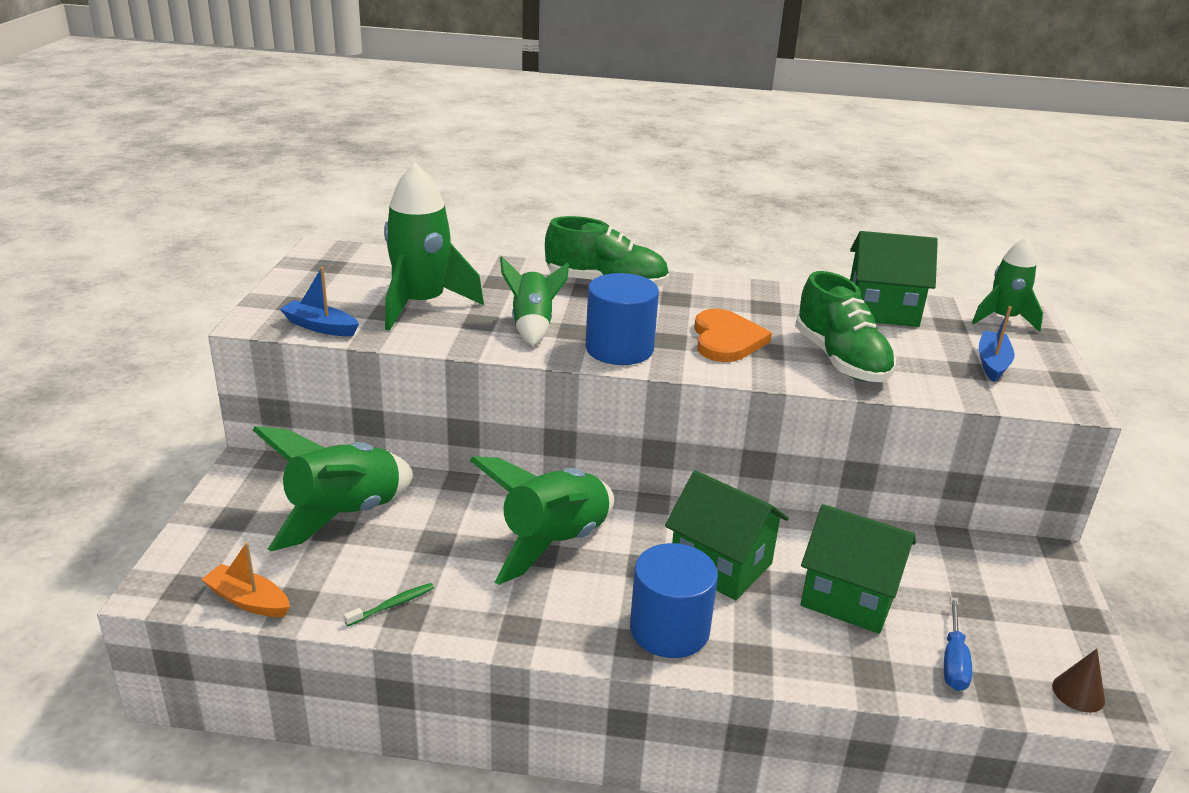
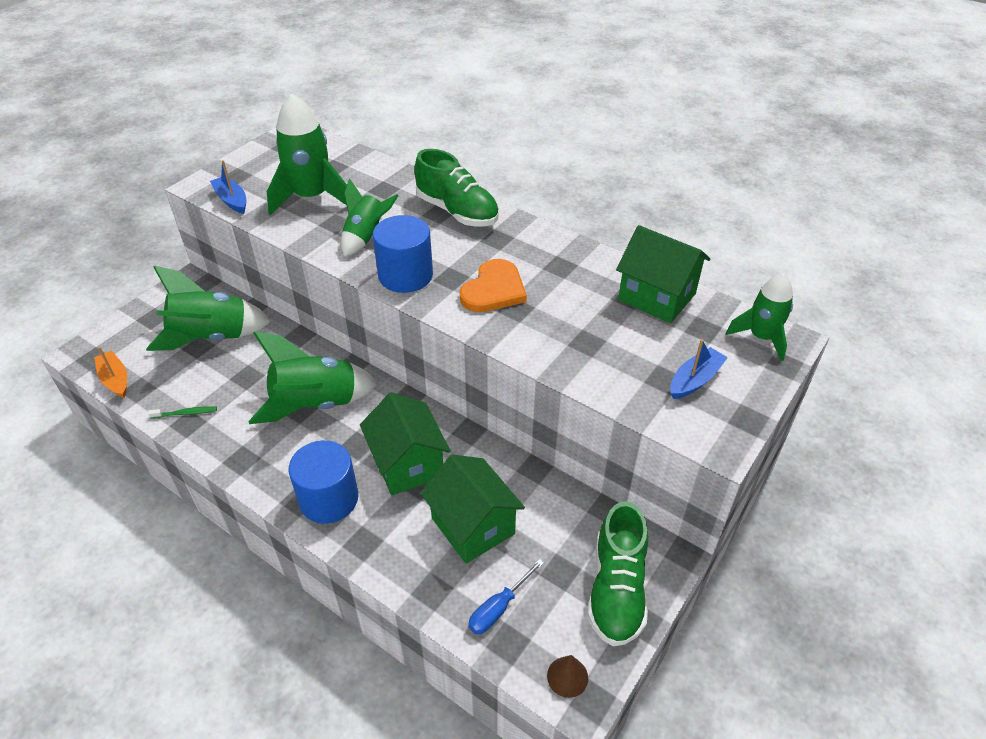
camera: 30 degrees right, 15 degrees up
(840, 360) = (564, 336): green shoe -> green shoe (616, 589)

